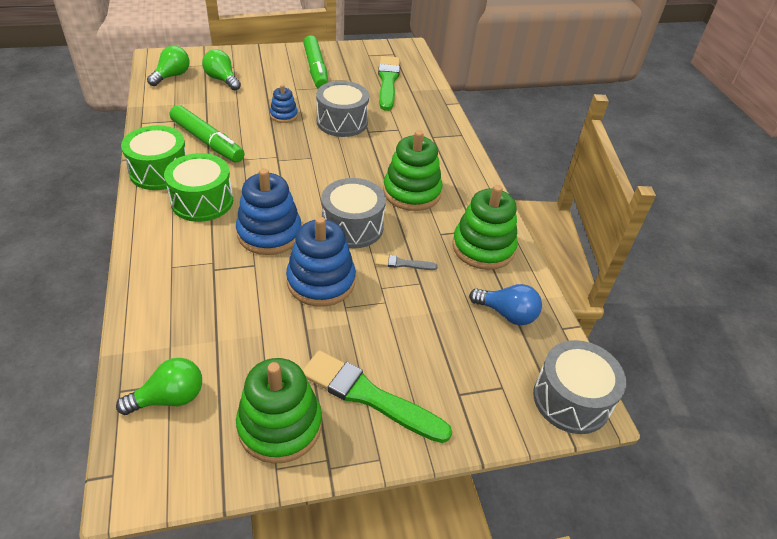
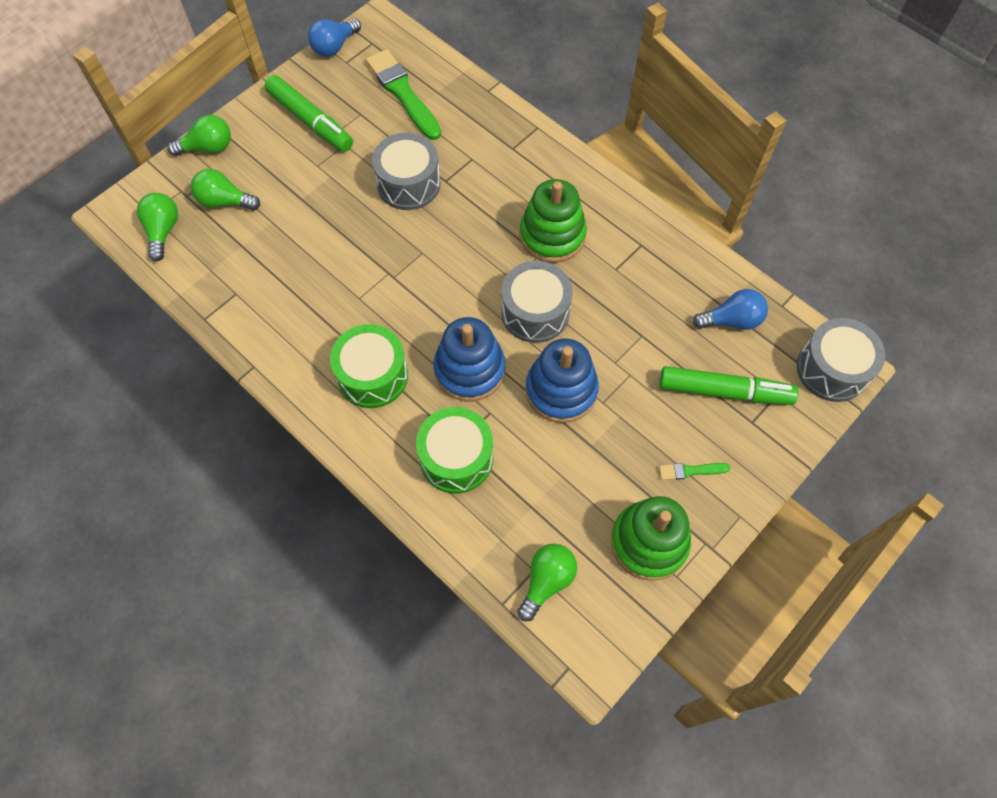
camera: 30 degrees left, 20 degrees up
(160, 171) = (294, 368): green drum -> green drum (456, 458)
(207, 141) = (299, 298): green marker -> green marker (724, 391)
(243, 55) = (208, 148): none -> green light bulb
(284, 115) = (341, 212): blue stacking toy -> none
(369, 46) = (334, 46): none -> blue light bulb
(369, 396) = (690, 471): green brush -> green brush, size x0.47
(403, 264) = (611, 325): grey brush -> none
(483, 247) = (662, 261): green stacking toy -> none

